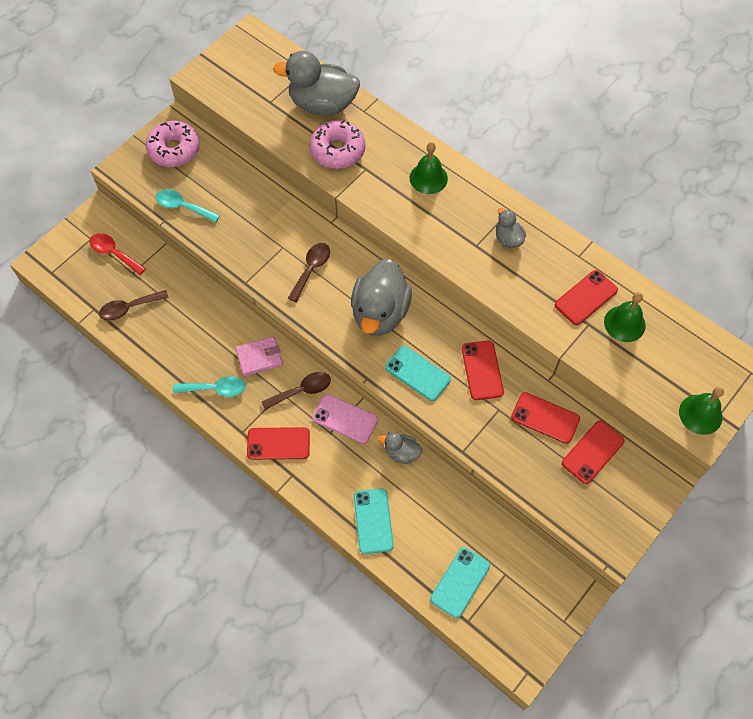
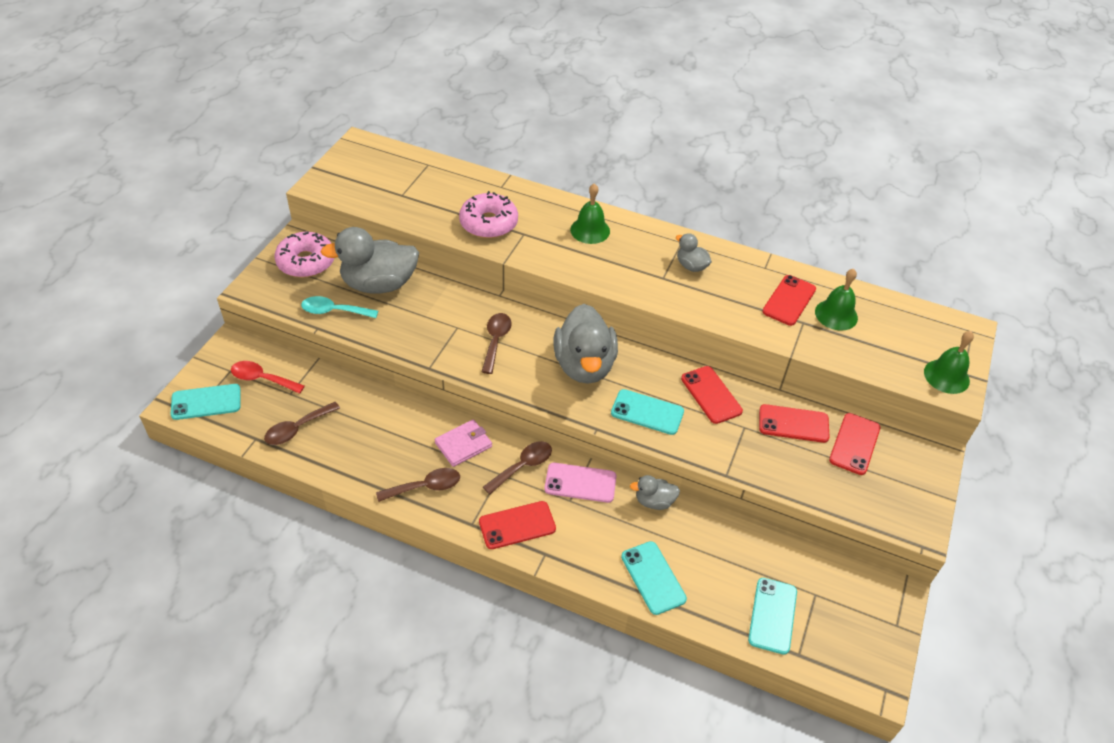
camera: 20 degrees left, 15 degrees down
(64, 265) = (206, 402): none -> turquoise phone
(215, 389) = (425, 487): turquoise spoon -> brown spoon
(322, 104) = (457, 188): grey duck -> grey duck (379, 284)

